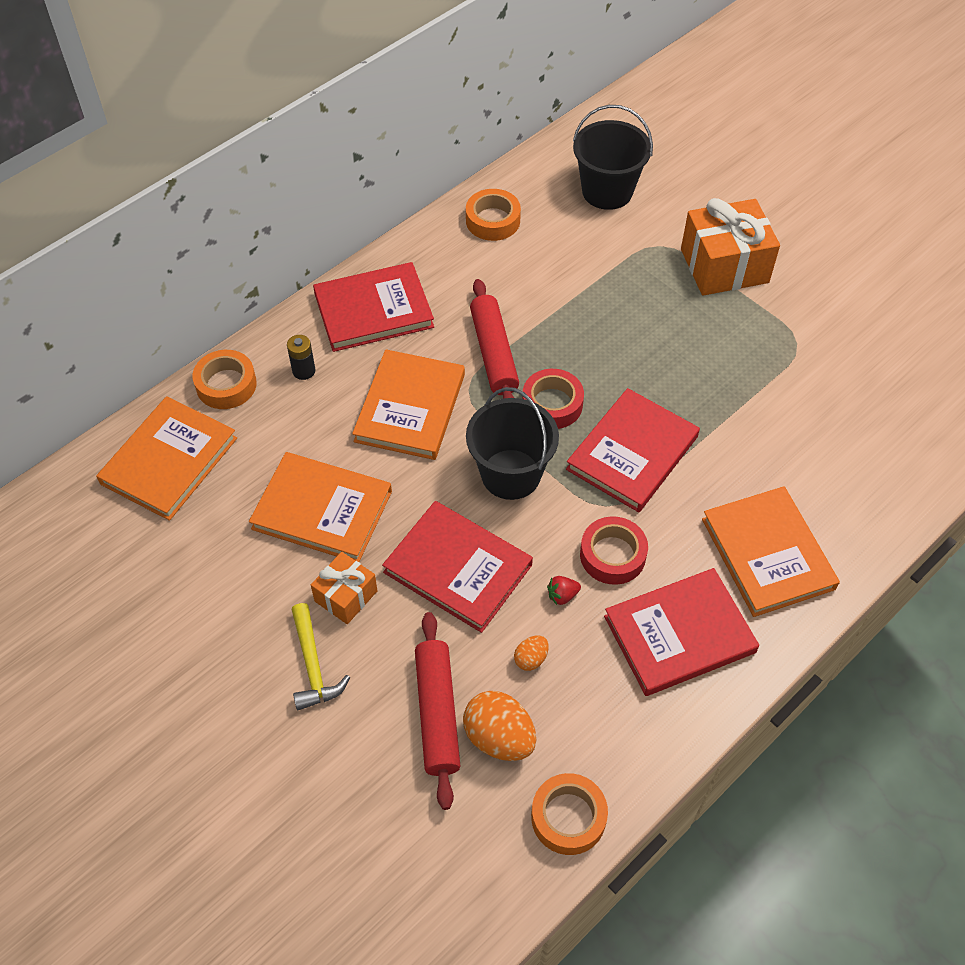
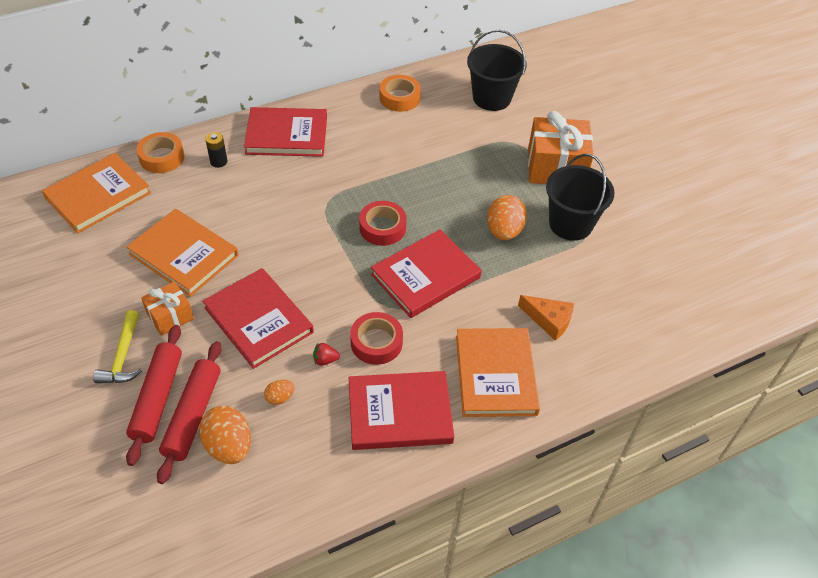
camera: 15 degrees right, 5 degrees down
(410, 408) = (280, 204): orange book -> none
(494, 353) = (357, 183): red rolling pin -> red rolling pin (157, 398)
(510, 474) = (329, 267): black bucket -> black bucket (570, 224)
(568, 817) = (251, 520): orange tape -> none
(699, 368) = (504, 231): none -> orange egg
(799, 468) = (549, 320): none -> orange cheese

